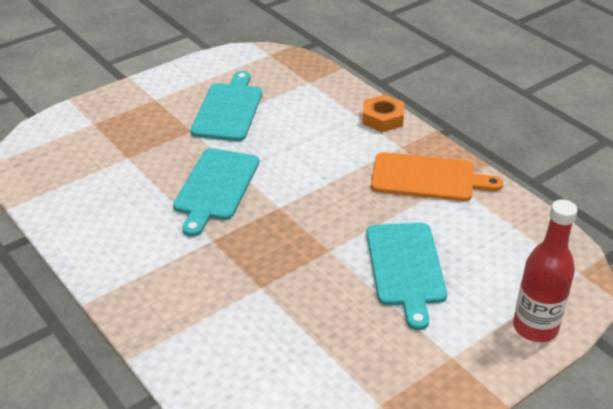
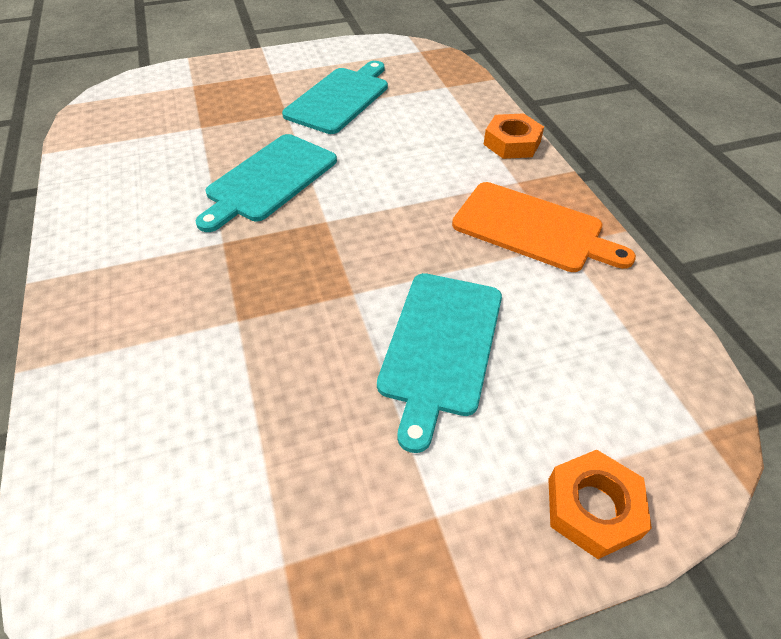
camera: 20 degrees right, 10 degrees up
(535, 327) = (593, 508): red bottle -> orange nut

